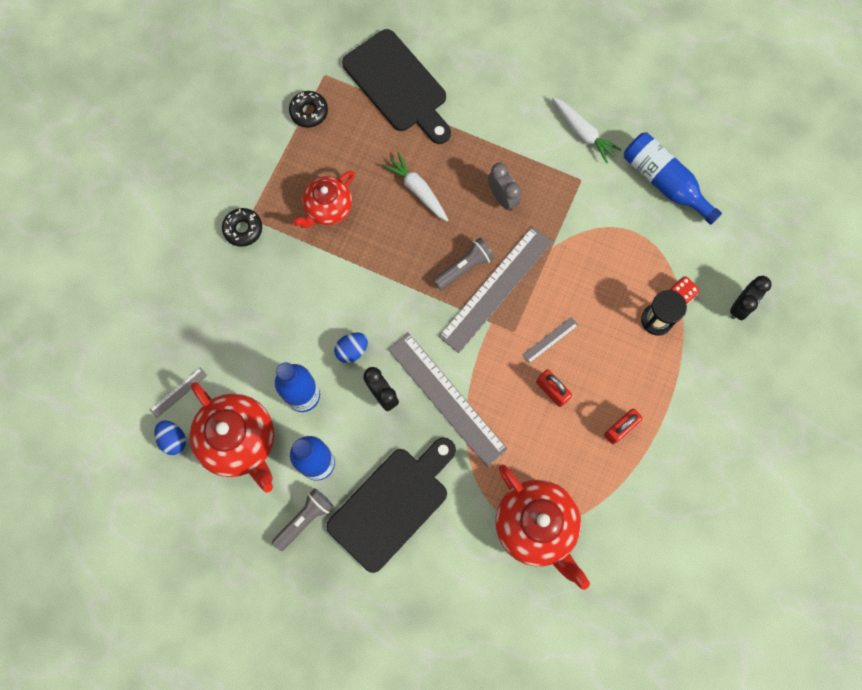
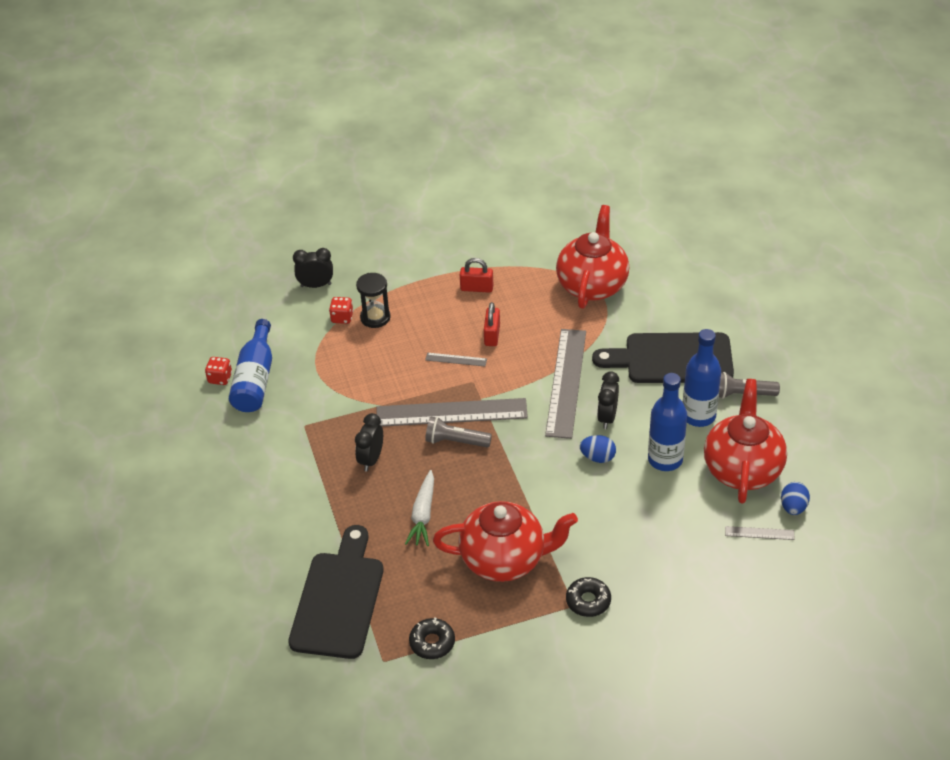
camera: 130 degrees left, 30 degrees down
(328, 208) = (504, 559): red teapot -> red teapot, size x1.56
(502, 197) = (371, 459): grey clock -> black clock
(583, 133) = (259, 451): white carrot -> none
(688, 159) = (220, 378): none -> red dice

